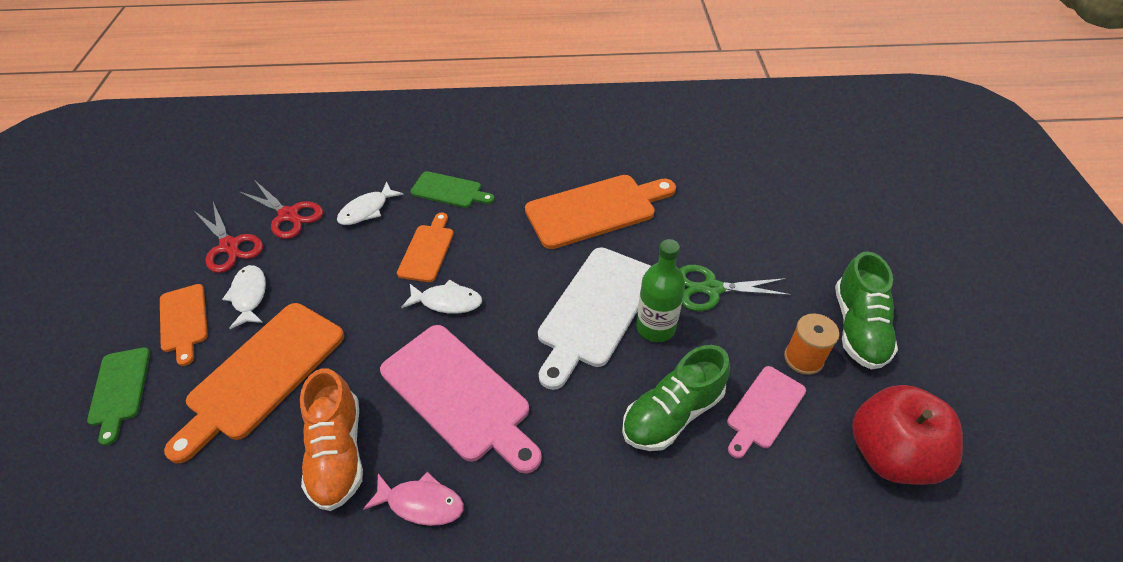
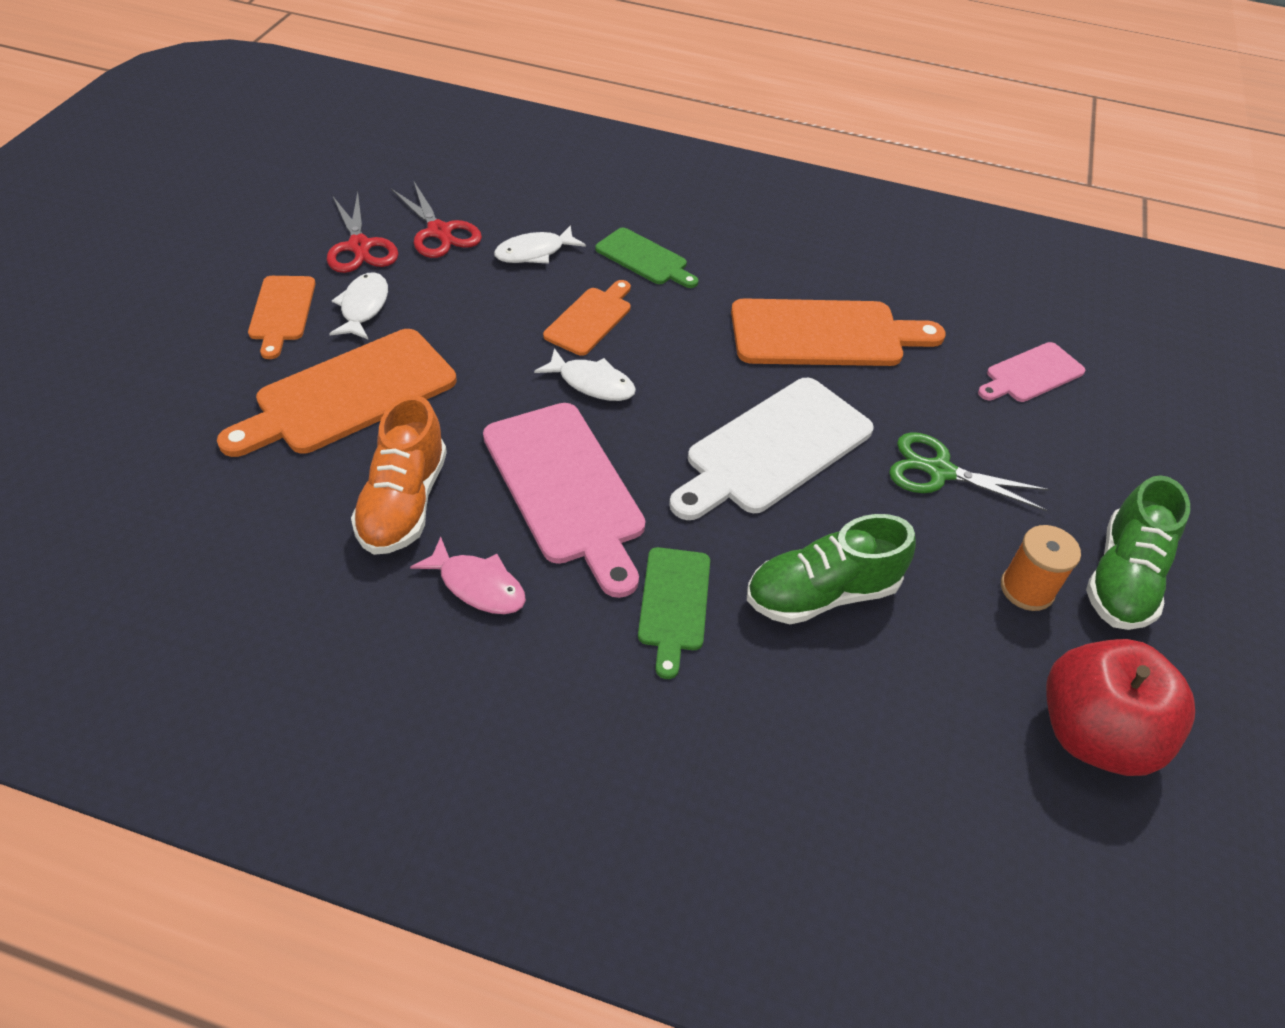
camera: 15 degrees right, 0 degrees up
(120, 390) = (190, 362): green cutting board -> green cutting board (674, 604)
(655, 327) = (843, 492): green bottle -> none
(764, 409) = (944, 629): pink cutting board -> pink cutting board (1031, 374)

